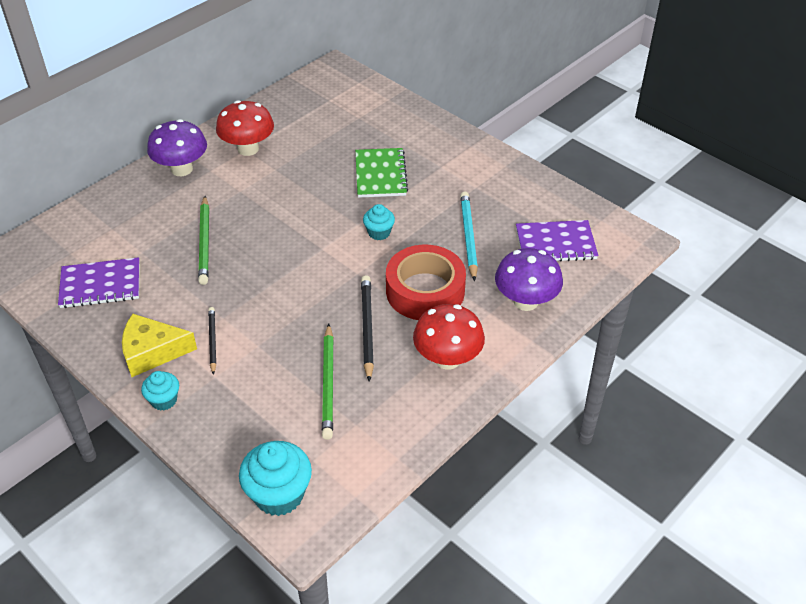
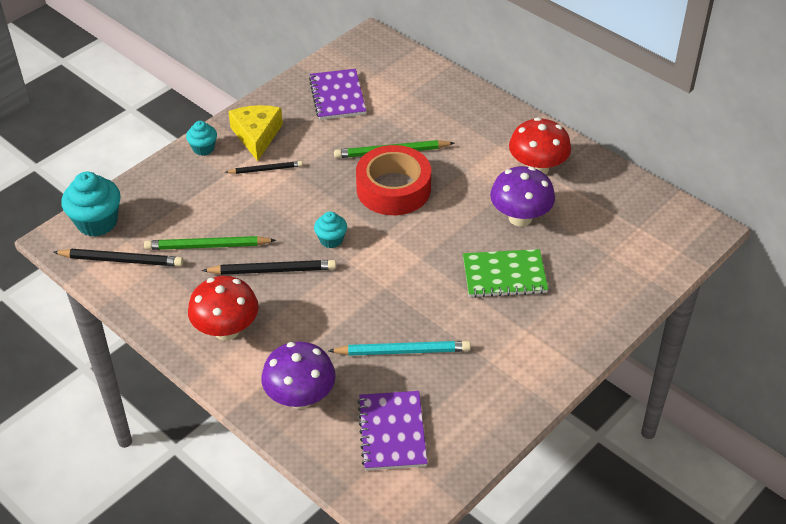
camera: 90 degrees right, 0 degrees up
(182, 169) = (499, 125): purple mushroom -> purple mushroom (520, 218)
(344, 461) = (121, 260): none -> black pencil
(379, 232) = (408, 276): turquoise cupcake -> turquoise cupcake (331, 240)
(425, 291) = (320, 313): red tape -> red tape (393, 189)

